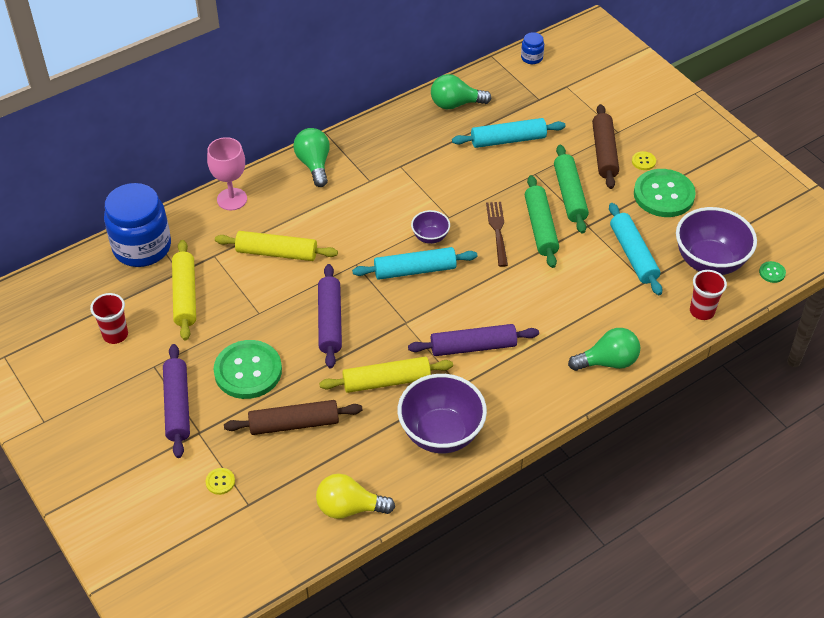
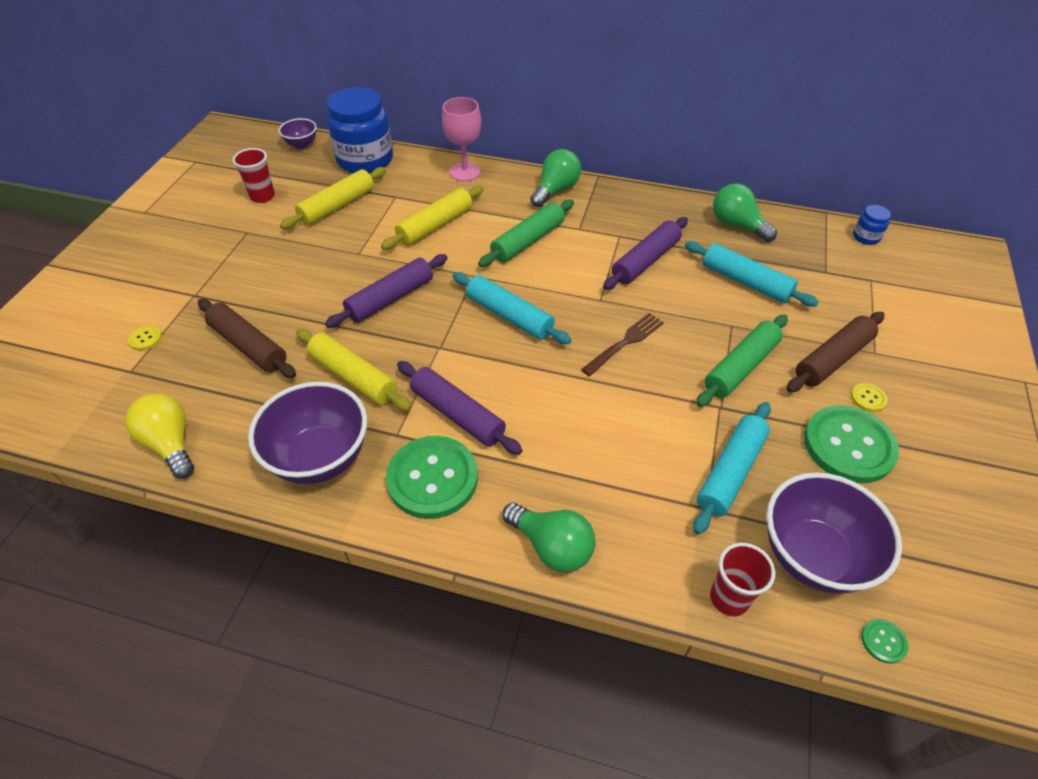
camera: 50 degrees right, 0 degrees up
(177, 406) = (214, 267): purple rolling pin -> purple rolling pin (645, 261)
(248, 371) = (287, 284): green button -> green button (432, 478)
(276, 253) = (435, 225): yellow rolling pin -> yellow rolling pin turned 75 degrees clockwise
(430, 237) = (561, 302): purple bowl -> purple bowl (301, 144)
(540, 227) = (669, 371): green rolling pin -> green rolling pin (527, 241)

